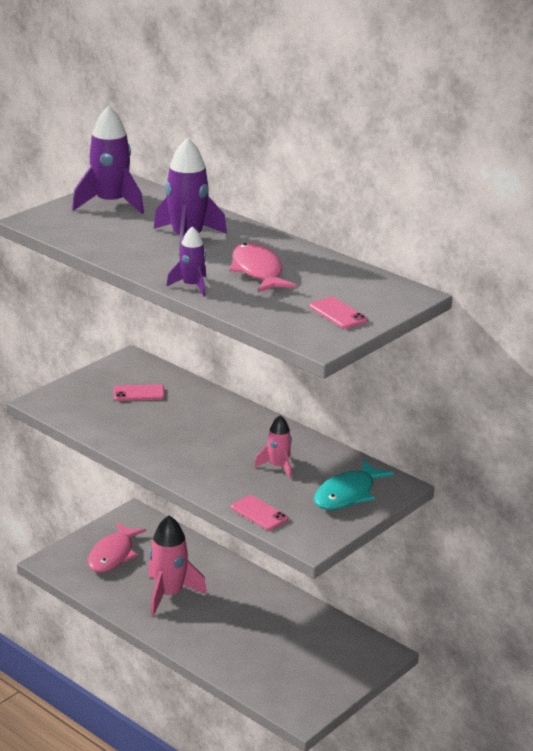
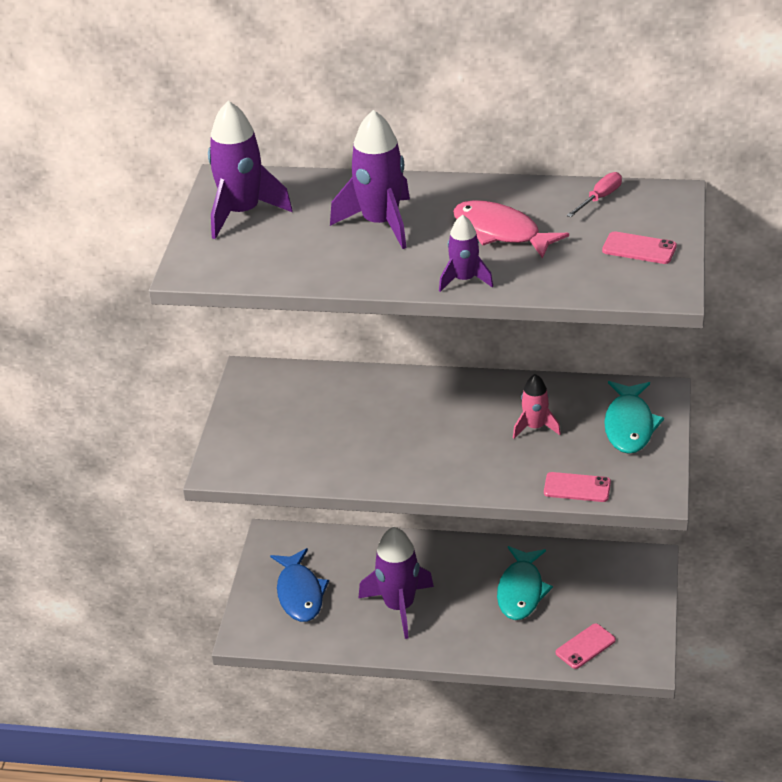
camera: 30 degrees left, 10 degrees up
(113, 555) = (300, 593): pink fish -> blue fish
(139, 393) = (307, 410): pink phone -> pink phone (585, 646)
(169, 594) = (399, 606): pink rocket -> purple rocket
(265, 626) = (521, 591): none -> turquoise fish
(356, 278) = (599, 198): none -> pink screwdriver

